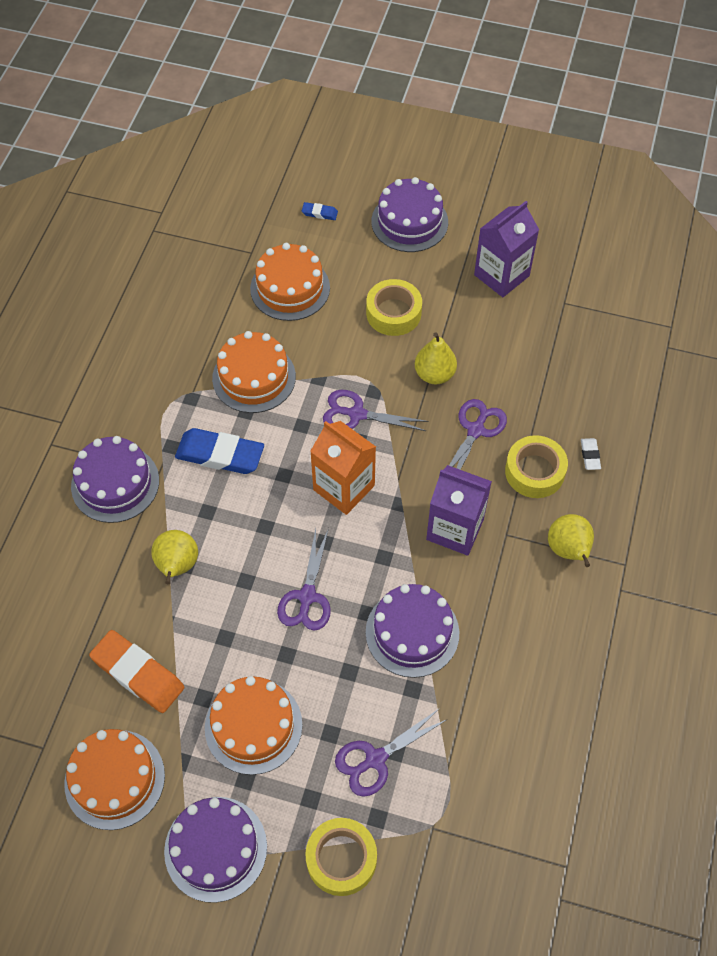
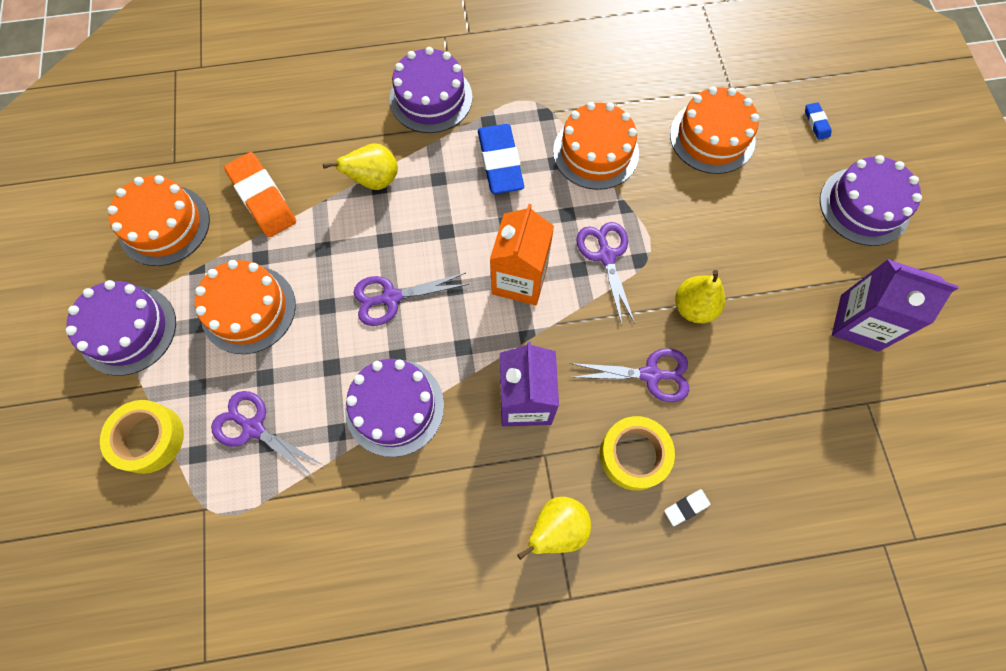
camera: 65 degrees right, 10 degrees up
(138, 673) = (263, 198): orange eraser -> orange eraser turned 45 degrees counterclockwise
(393, 313) = (742, 238): yellow tape -> none

